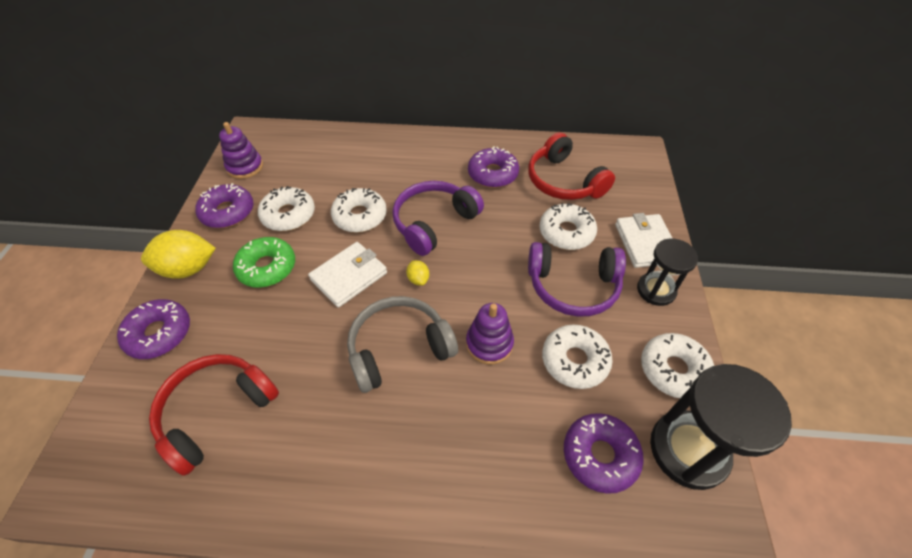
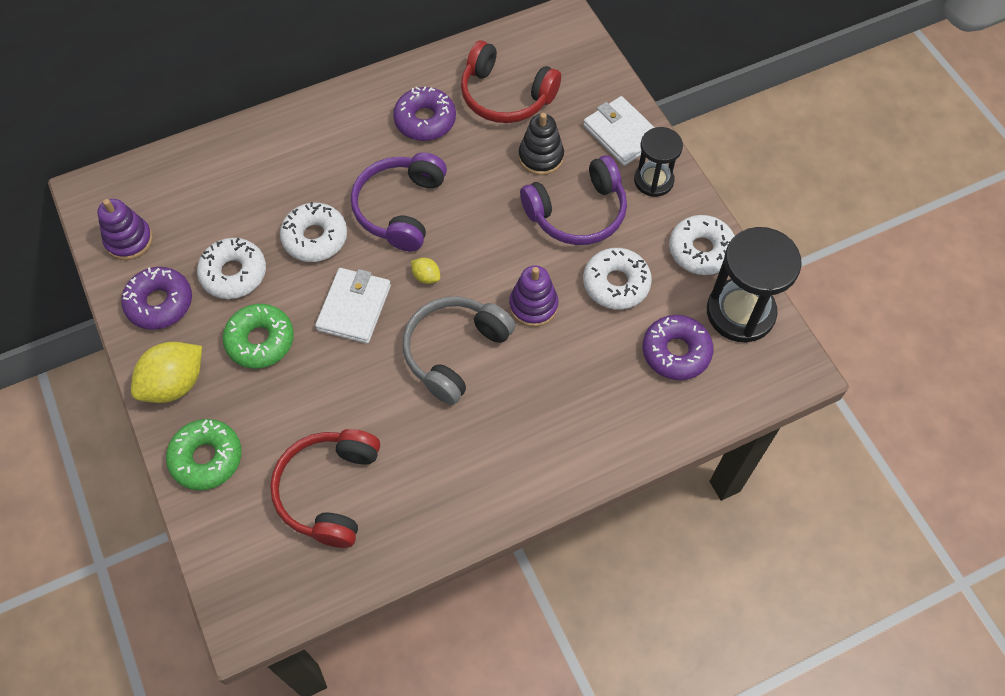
camera: 30 degrees left, 10 degrees up
(159, 333) = (206, 458): purple donut -> green donut
(566, 232) = (541, 157): white donut -> black stacking toy

